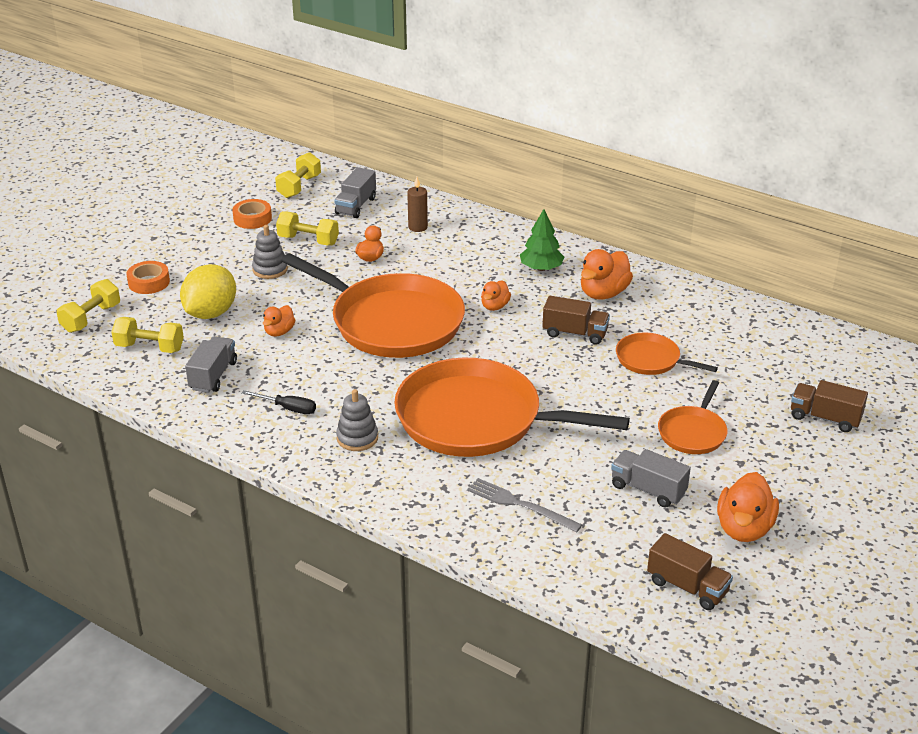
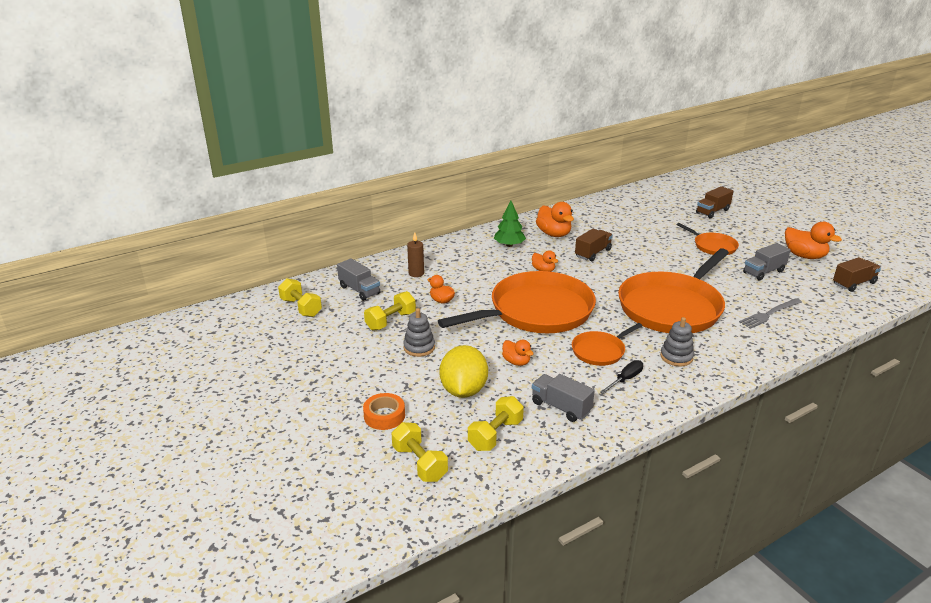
camera: 65 degrees left, 5 degrees down
(210, 313) = (463, 390): yellow lemon -> yellow lemon turned 45 degrees clockwise
(252, 219) = (329, 340): orange tape -> none
(651, 360) = (635, 239): orange pan -> orange pan (600, 351)

